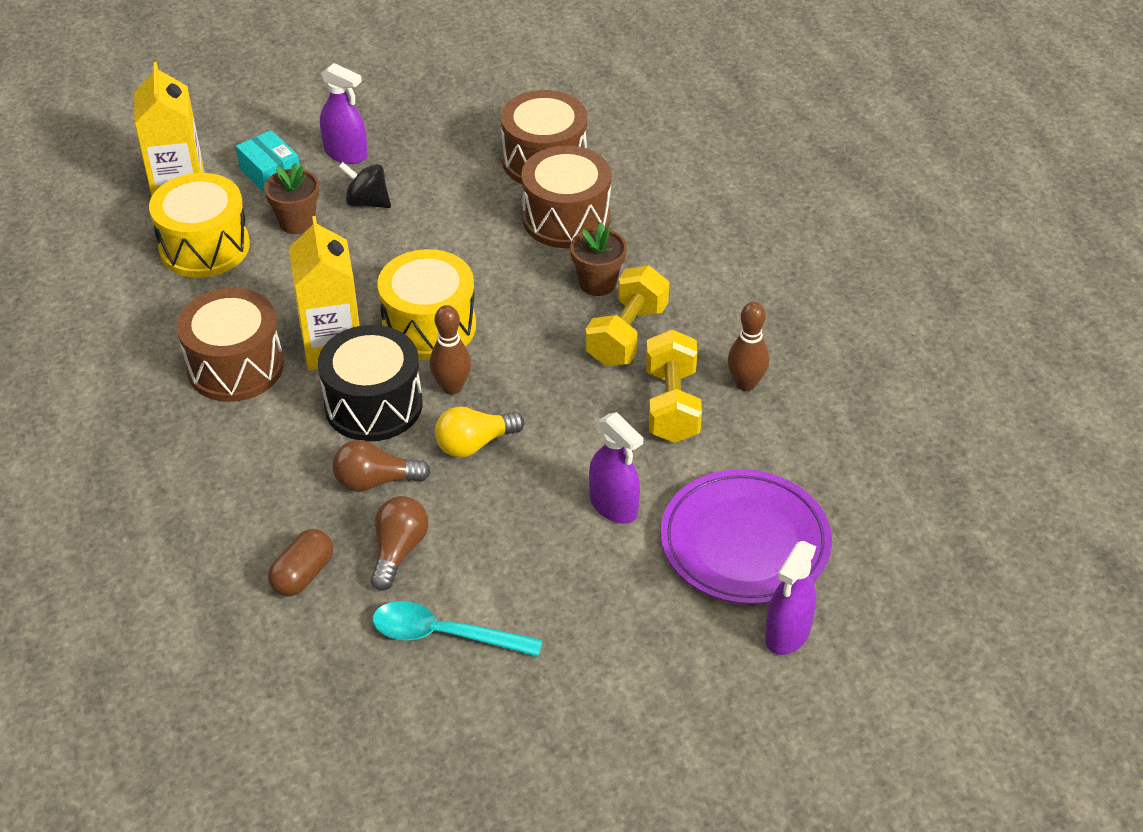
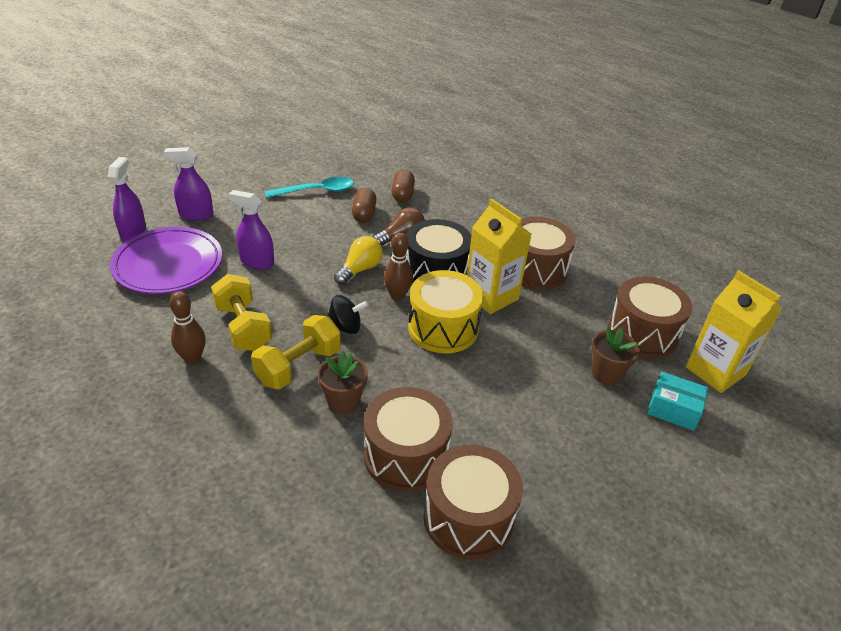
camera: 150 degrees right, 5 degrees down
(204, 247) = (642, 333): yellow drum -> brown drum
(346, 153) = (641, 453): purple spray bottle -> purple spray bottle (196, 214)
(367, 202) = (576, 410): black spinning top -> black spinning top (345, 327)
(398, 550) = (364, 214): brown light bulb -> brown capsule
(627, 335) = (298, 366): yellow dumbbell -> yellow dumbbell turned 45 degrees clockwise

